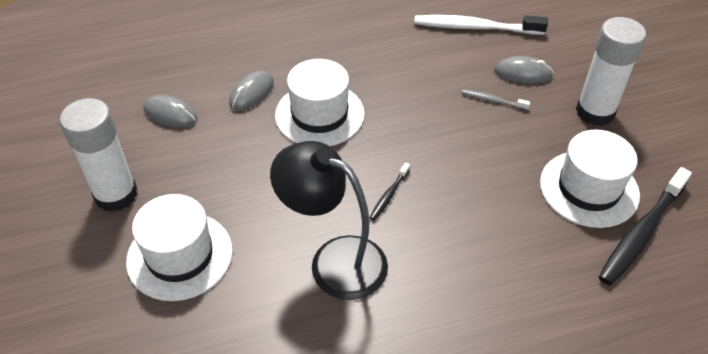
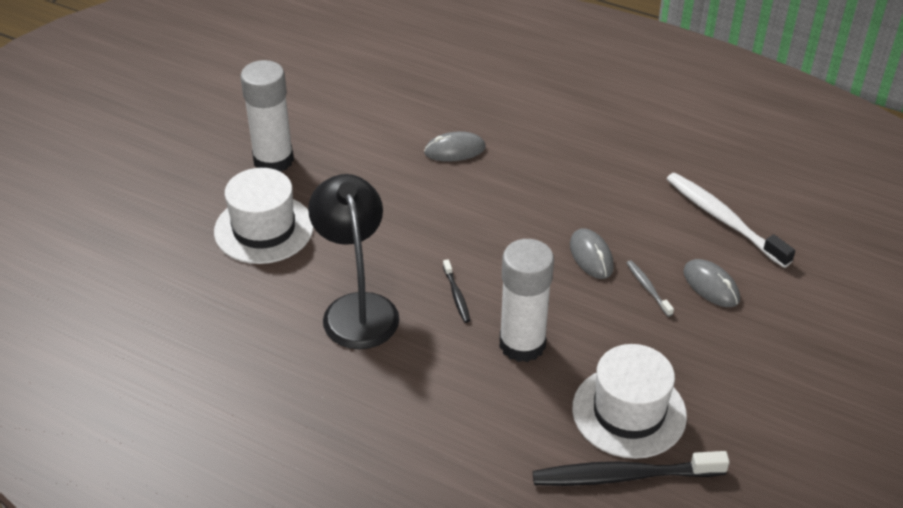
camera: 45 degrees right, 5 degrees down
(170, 114) = (376, 127): grey mouse -> grey mouse (591, 256)
(319, 114) = (485, 201): white hat -> none
(389, 195) = (456, 295): black toothbrush -> black toothbrush turned 90 degrees counterclockwise
(595, 112) = (731, 362): white glue stick -> white glue stick (522, 344)

